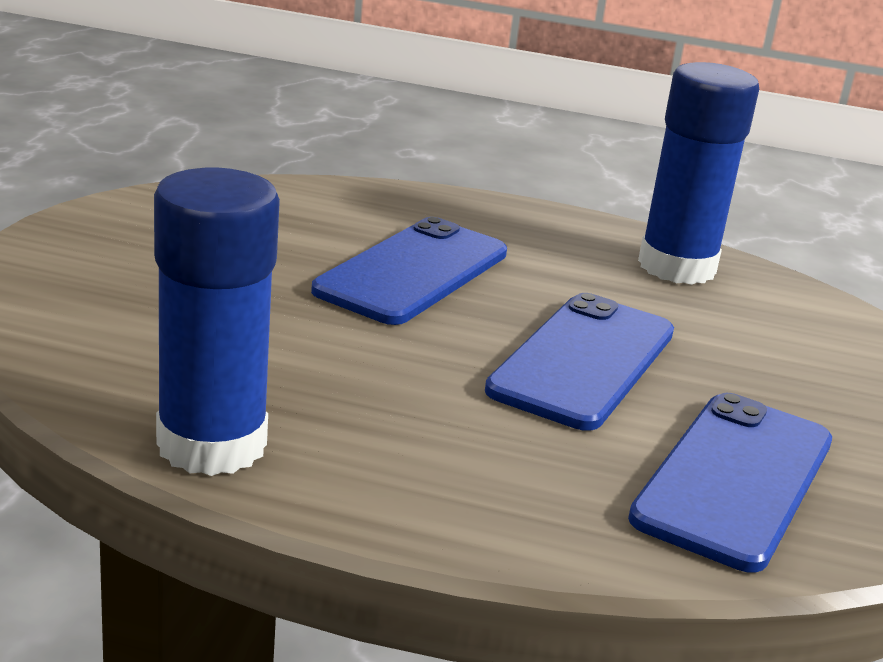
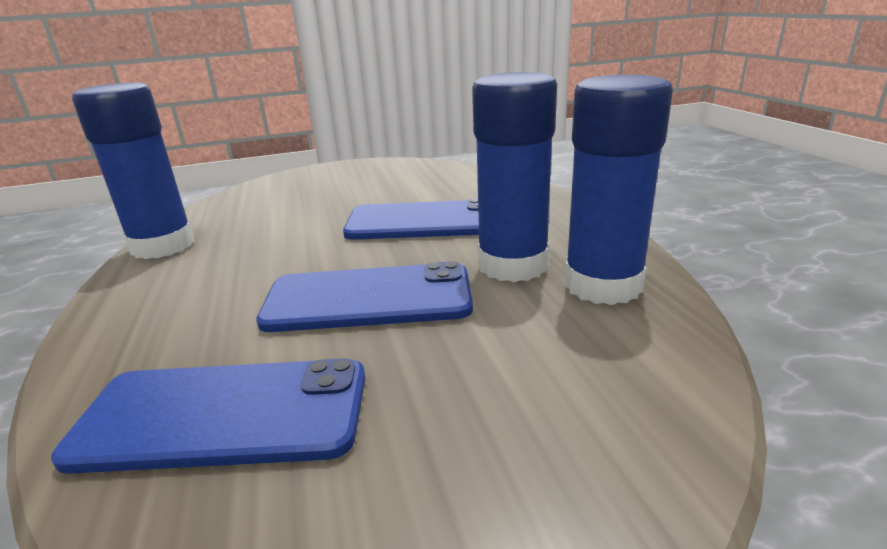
camera: 65 degrees right, 0 degrees up
(593, 279) = (513, 265): none -> blue glue stick

